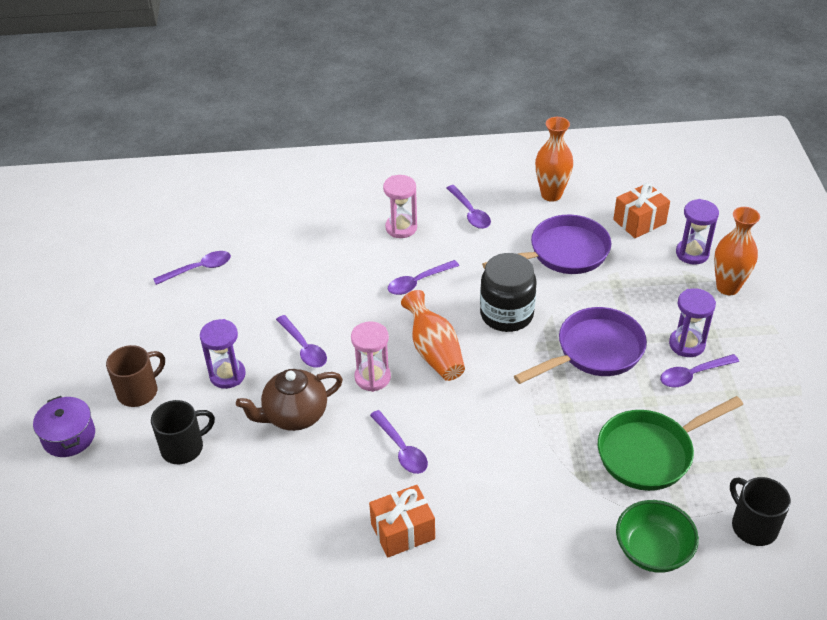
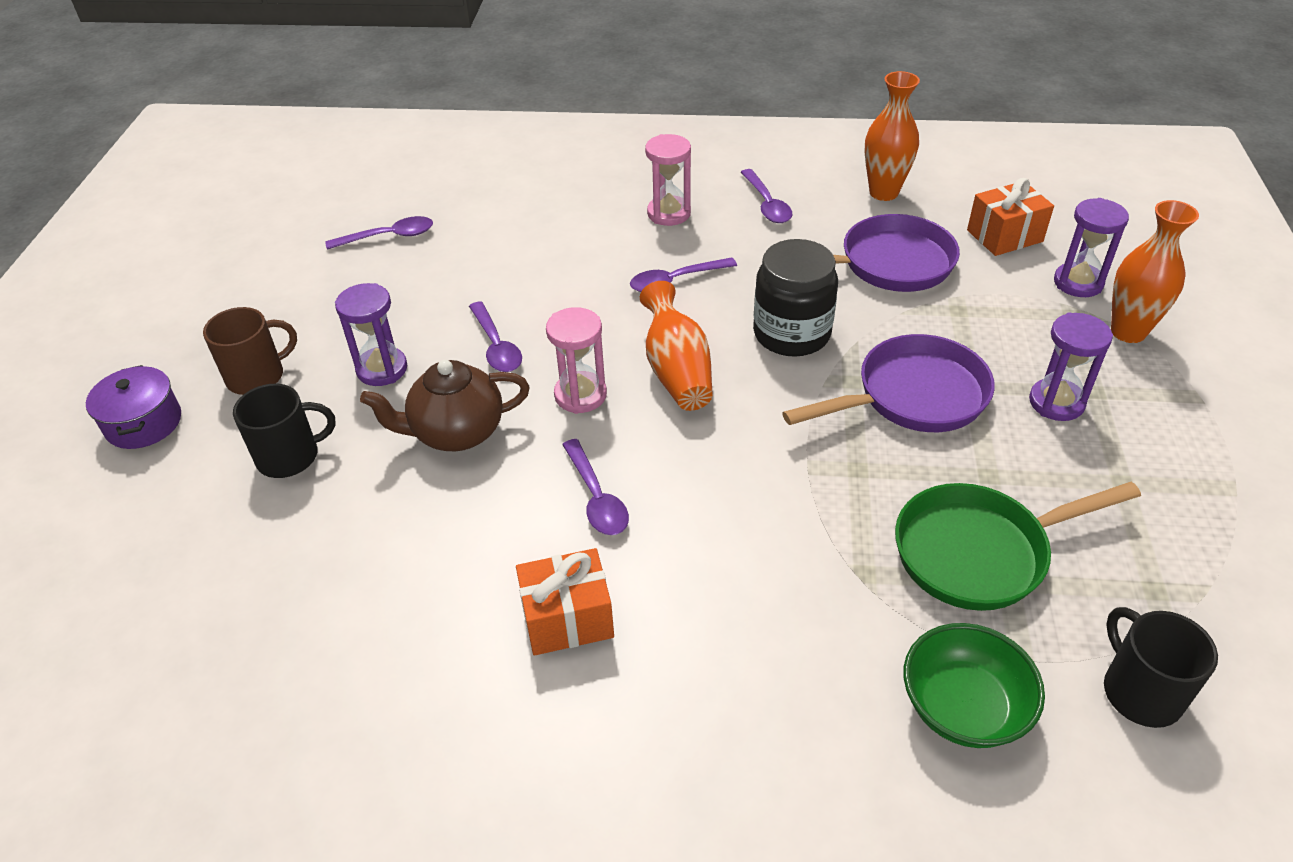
camera: 10 degrees right, 0 degrees up
(693, 375) = (1061, 446): purple spoon -> none

